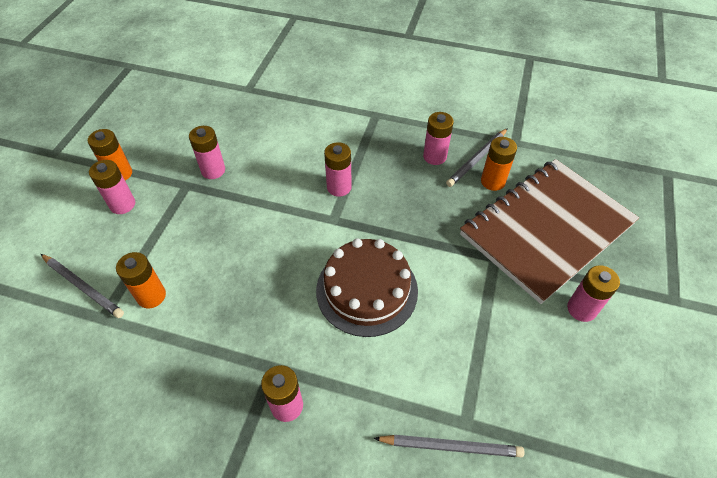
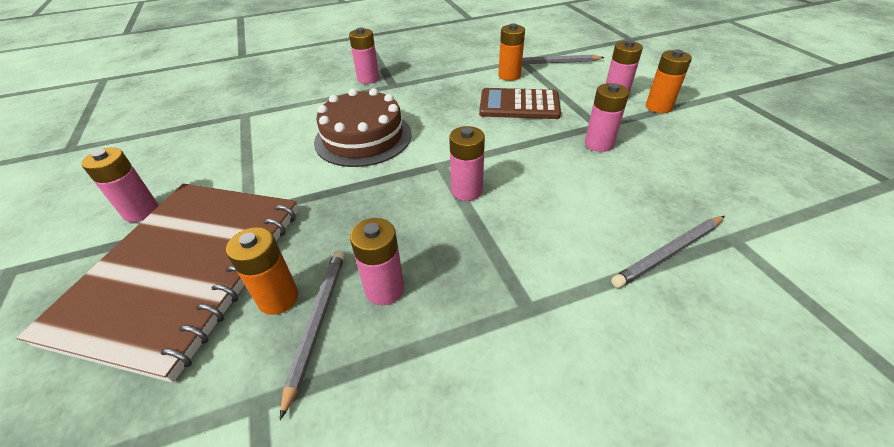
camera: 145 degrees right, 10 degrees down
(204, 245) = (519, 105): none -> brown calculator
(450, 446) = (252, 103): grey pencil -> grey pencil (669, 252)

